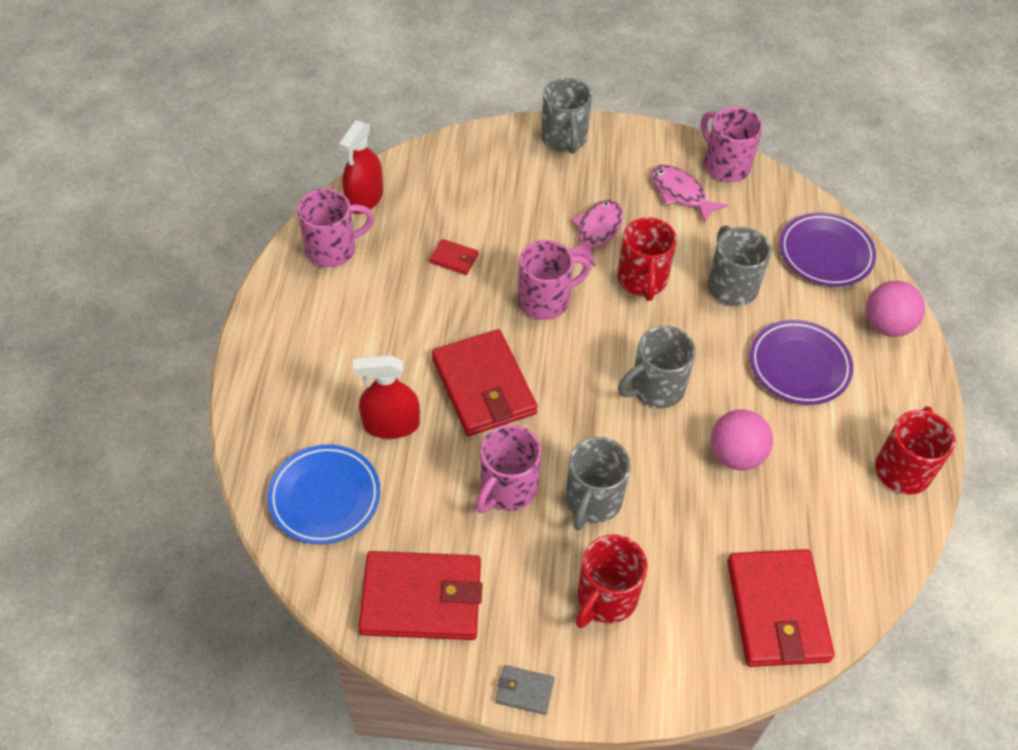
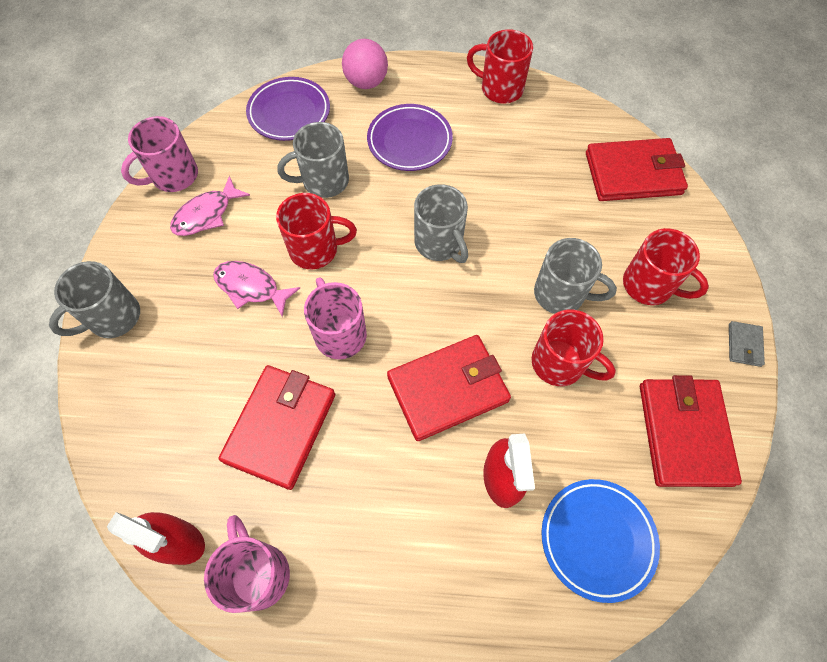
camera: 90 degrees left, 10 degrees up
(454, 259) = (280, 427): red wallet -> red wallet, size x2.31
(507, 488) = (559, 363): pink mug -> red mug
(564, 139) = (113, 317): grey mug -> grey mug turned 150 degrees clockwise
(736, 455) = (501, 190): pink ball -> none

